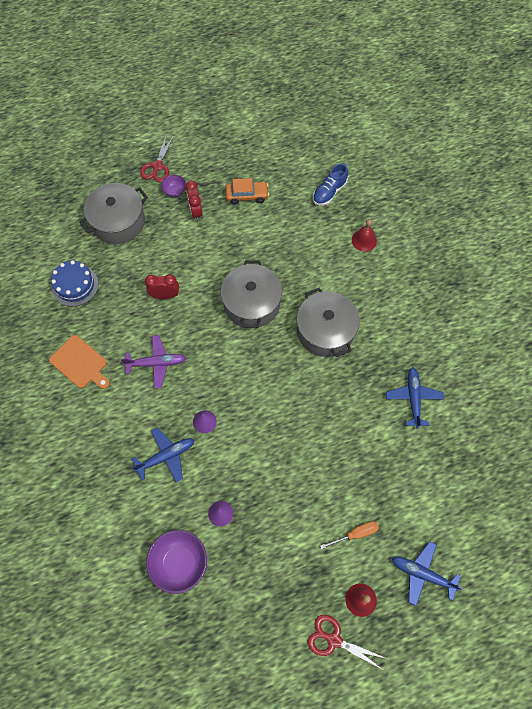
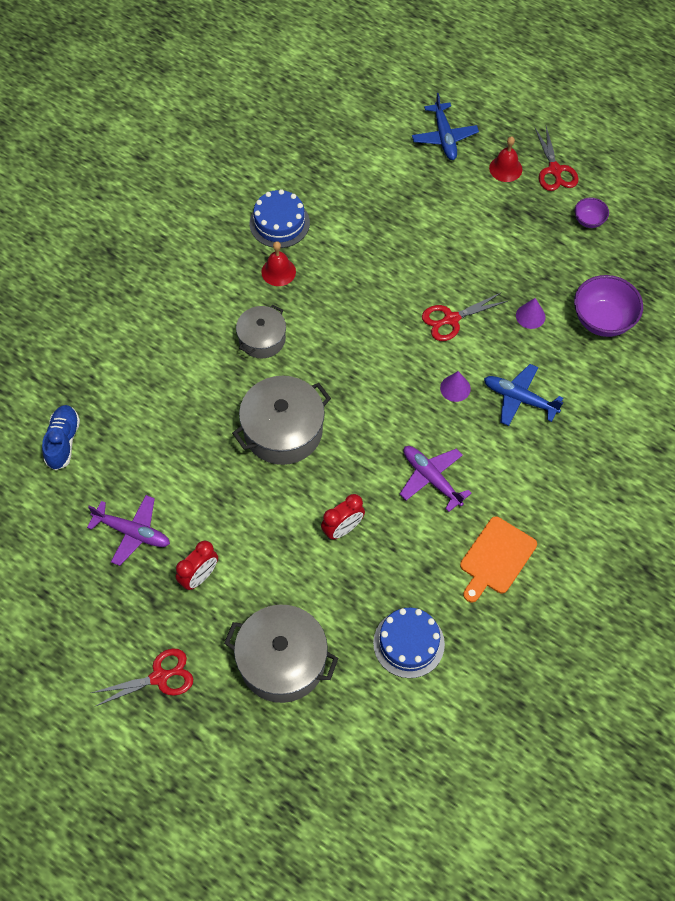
camera: 125 degrees left, 5 degrees down
(80, 363) = (496, 558): orange cutting board -> orange cutting board turned 150 degrees counterclockwise
(165, 295) = (343, 529): red clock -> red clock turned 90 degrees counterclockwise
(175, 192) = (186, 624): purple bowl -> purple bowl (589, 221)
(247, 195) = (132, 532): orange car -> purple plane
(257, 457) = (451, 319): none -> red scissors
(325, 331) = (262, 339): grey pot -> grey pot, size x0.62
(329, 192) = (63, 442): blue shoe -> blue shoe turned 90 degrees counterclockwise
(355, 534) = (453, 201): orange screwdriver -> none
(364, 240) = (111, 366): red bell -> red bell (278, 271)
(413, 398) = (279, 223): blue plane -> blue cake

